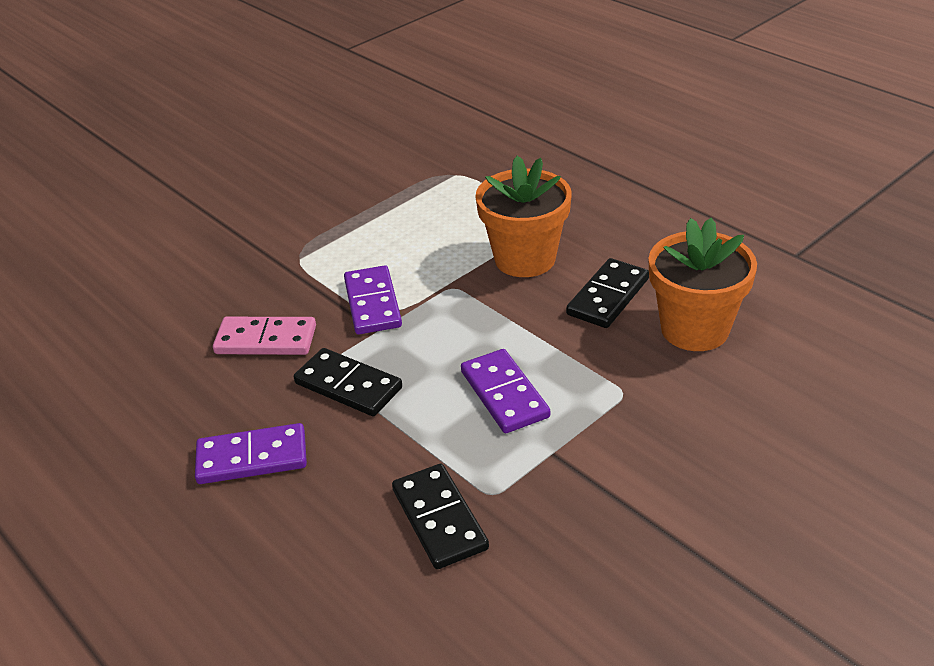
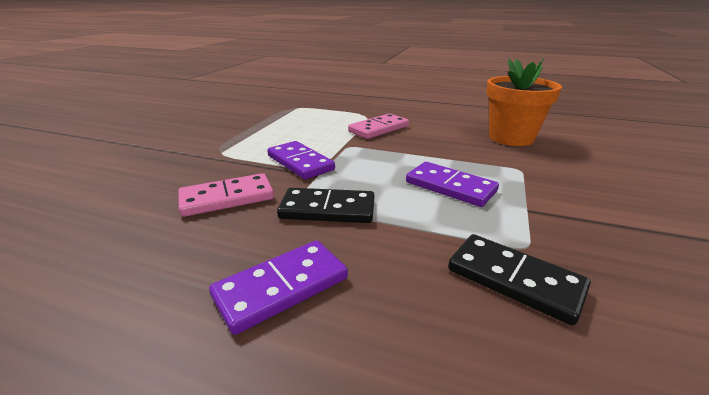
camera: 30 degrees left, 10 degrees down
(525, 259) = (379, 129): orange flower pot -> pink domino
(608, 297) = (447, 134): black domino -> none

